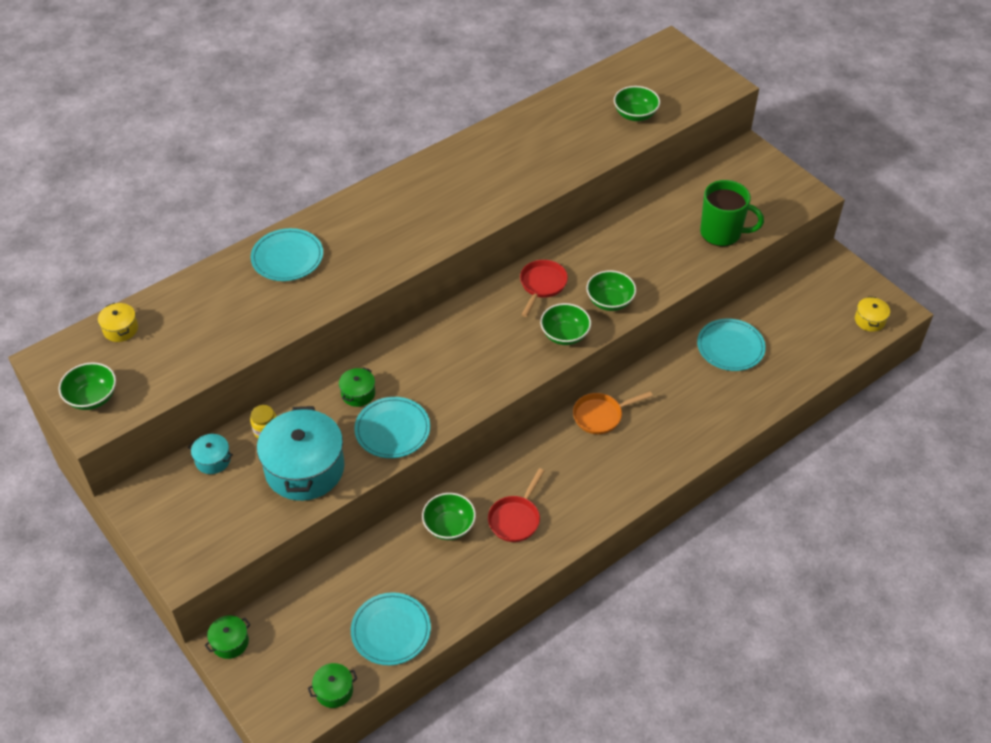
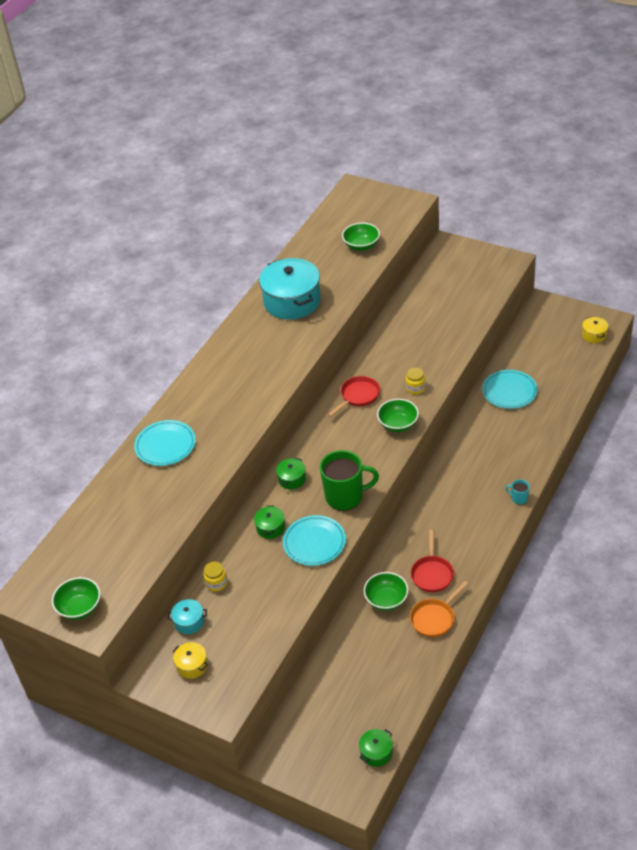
camera: 20 degrees left, 5 degrees down
(120, 329) = (67, 549): yellow pot -> yellow pot (192, 665)
(230, 642) = (274, 755): green pot -> green pot (292, 479)
(304, 468) = (265, 598): turquoise pot -> turquoise pot (292, 301)
(391, 630) = (391, 692): turquoise plate -> none
(542, 285) = (358, 396): red pan -> red pan turned 45 degrees clockwise
(600, 416) = (447, 476): orange pan -> orange pan (434, 618)
(610, 301) = (415, 388): green bowl -> yellow jar
(664, 475) = (519, 498): none -> turquoise mug
(722, 233) = (465, 310): green mug -> green mug (345, 496)

